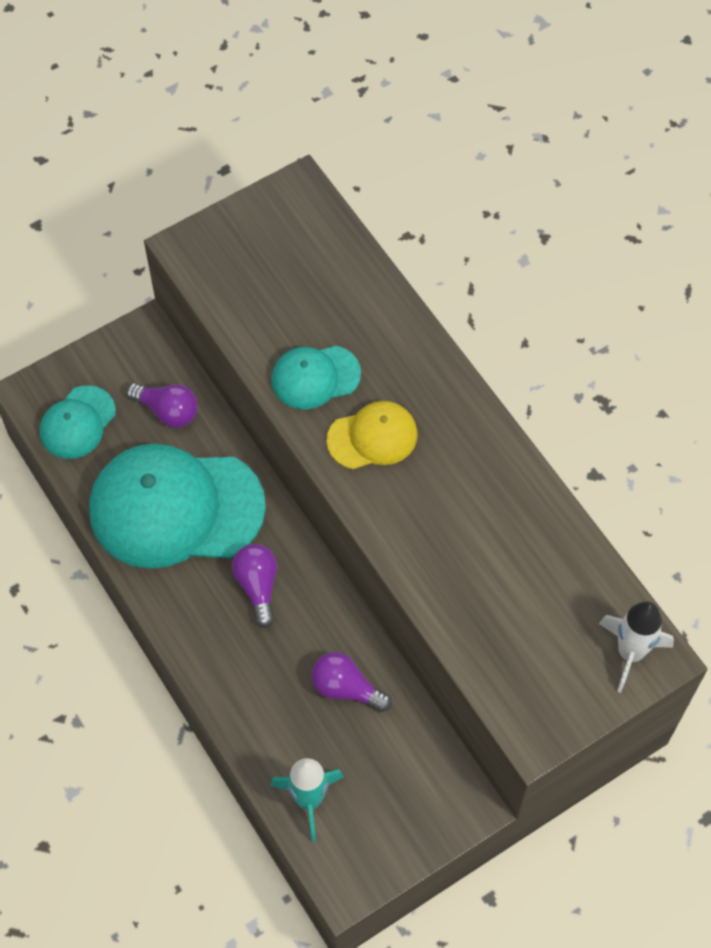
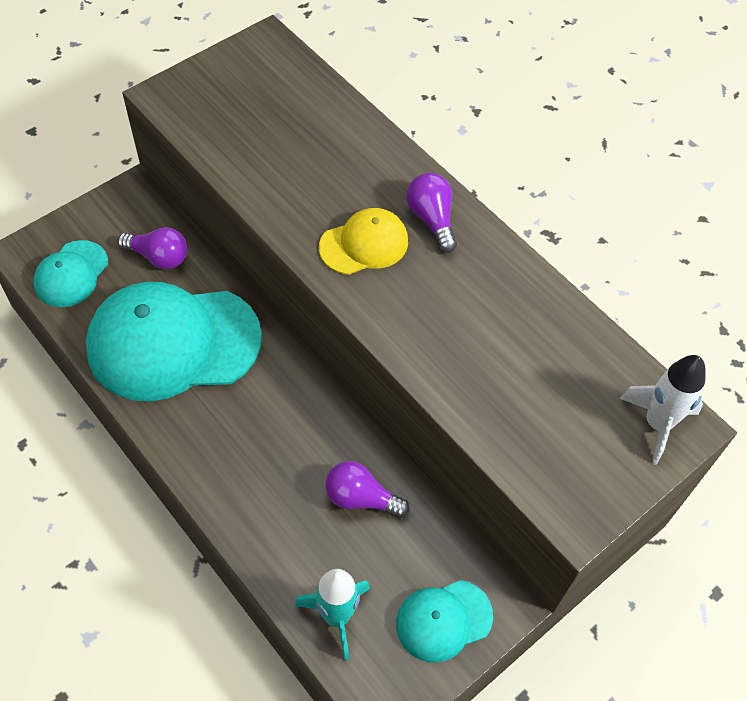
camera: 10 degrees left, 5 degrees down
(258, 586) = (261, 408): purple light bulb -> purple light bulb (432, 219)
(315, 377) = (301, 195): turquoise cap -> turquoise cap (443, 620)

